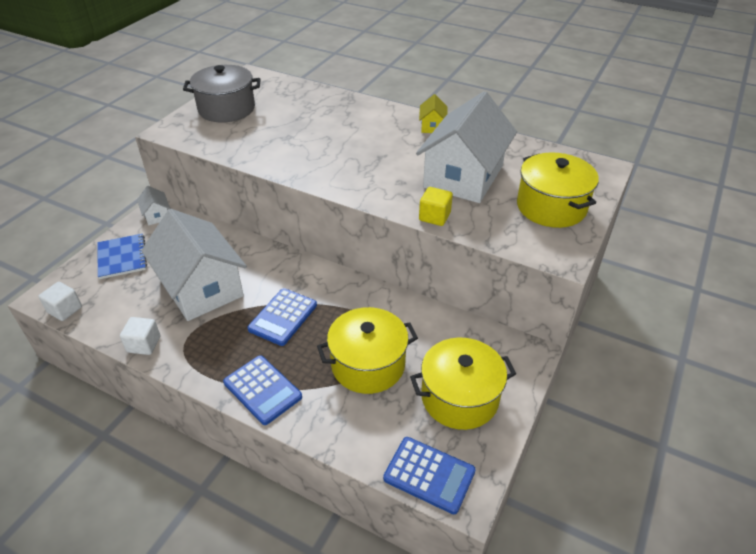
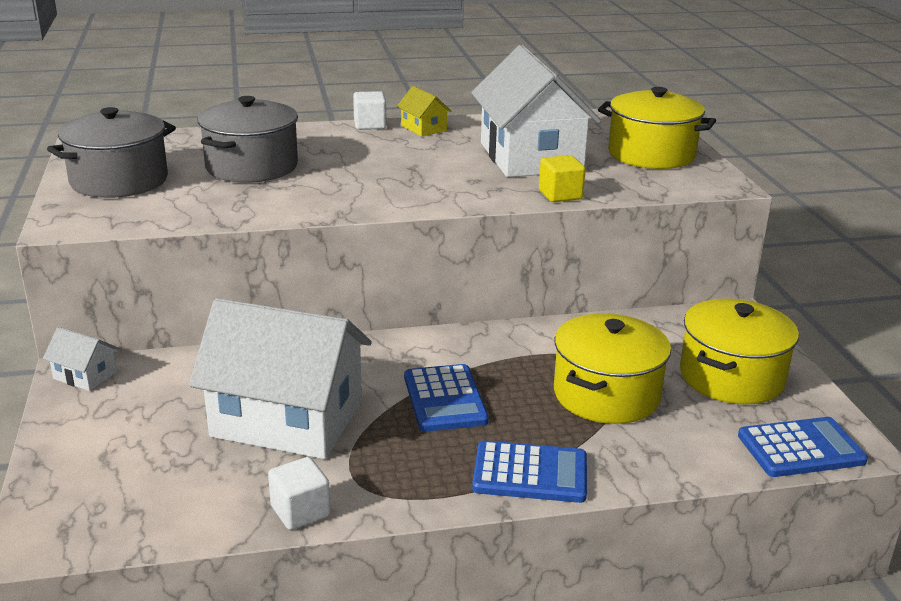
camera: 40 degrees left, 15 degrees down
(65, 310) = (102, 538): white cube -> white cube (370, 125)
(122, 257) = (104, 441): blue notebook -> none
(298, 122) = (252, 167): none -> grey pot

